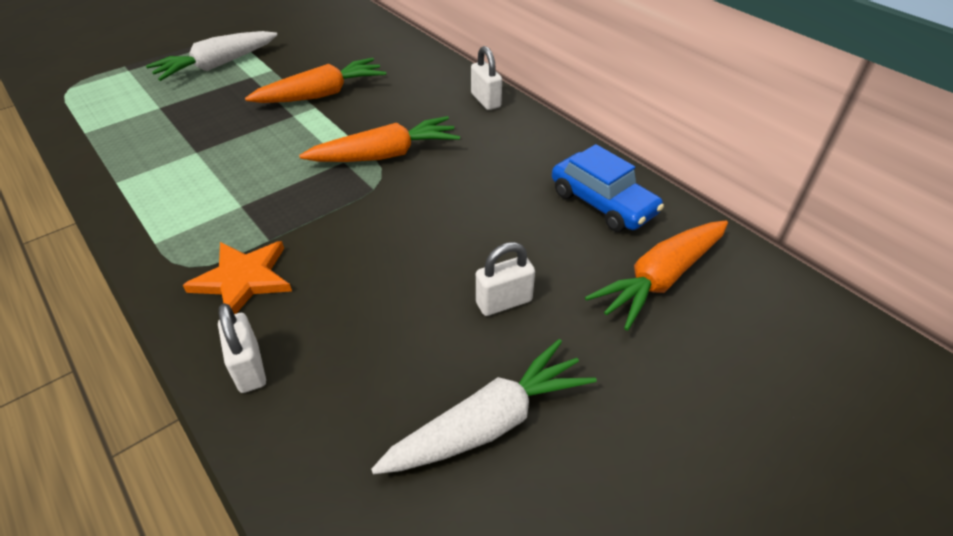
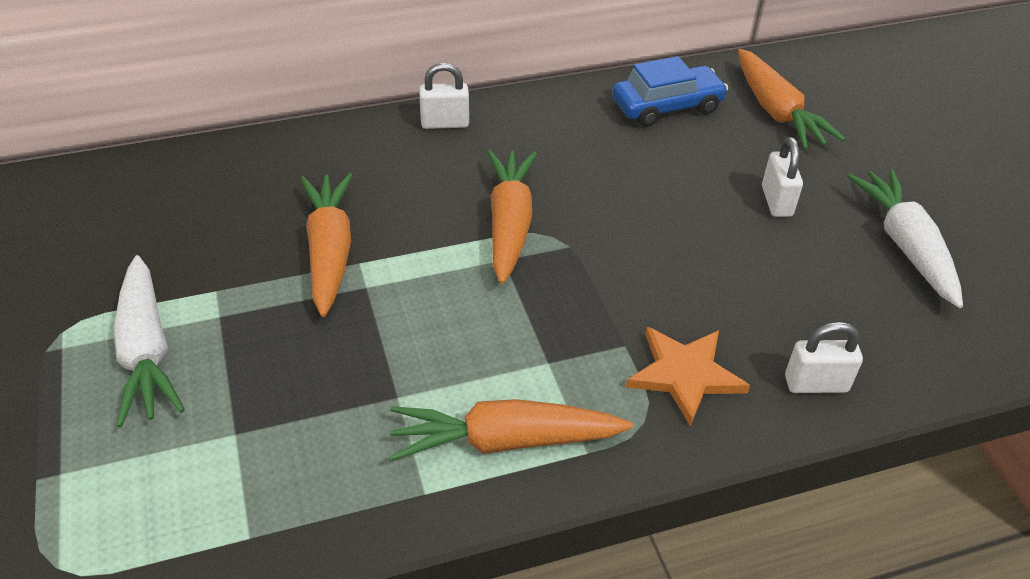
camera: 70 degrees left, 0 degrees up
(162, 203) = (505, 441): none -> orange carrot

